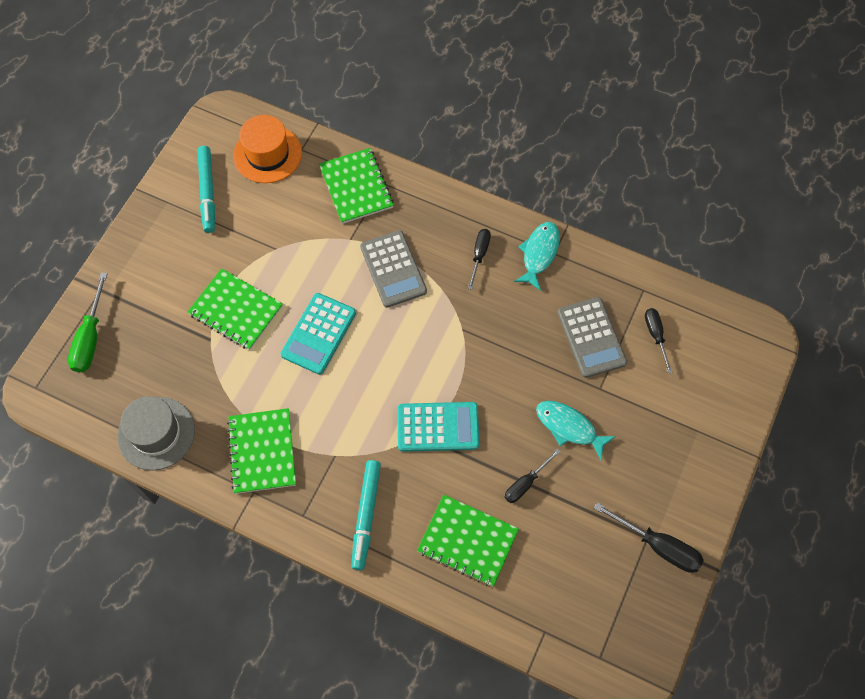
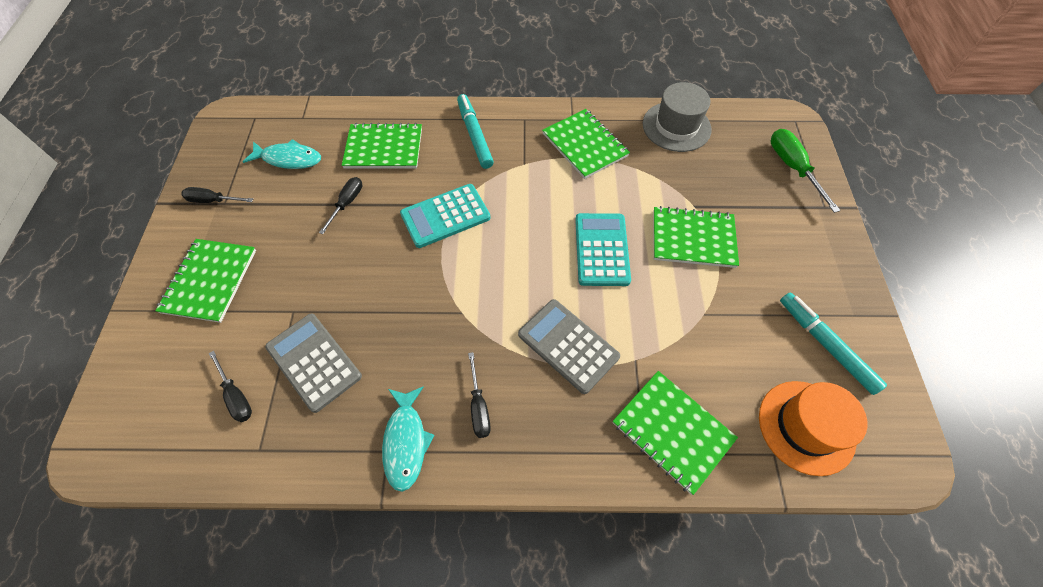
camera: 155 degrees right, 5 degrees down
(569, 427) = (317, 262): turquoise fish -> turquoise fish (289, 159)
(658, 546) = (213, 201): black screwdriver -> black screwdriver, size x0.65
(668, 449) = (210, 281): none -> green notebook

